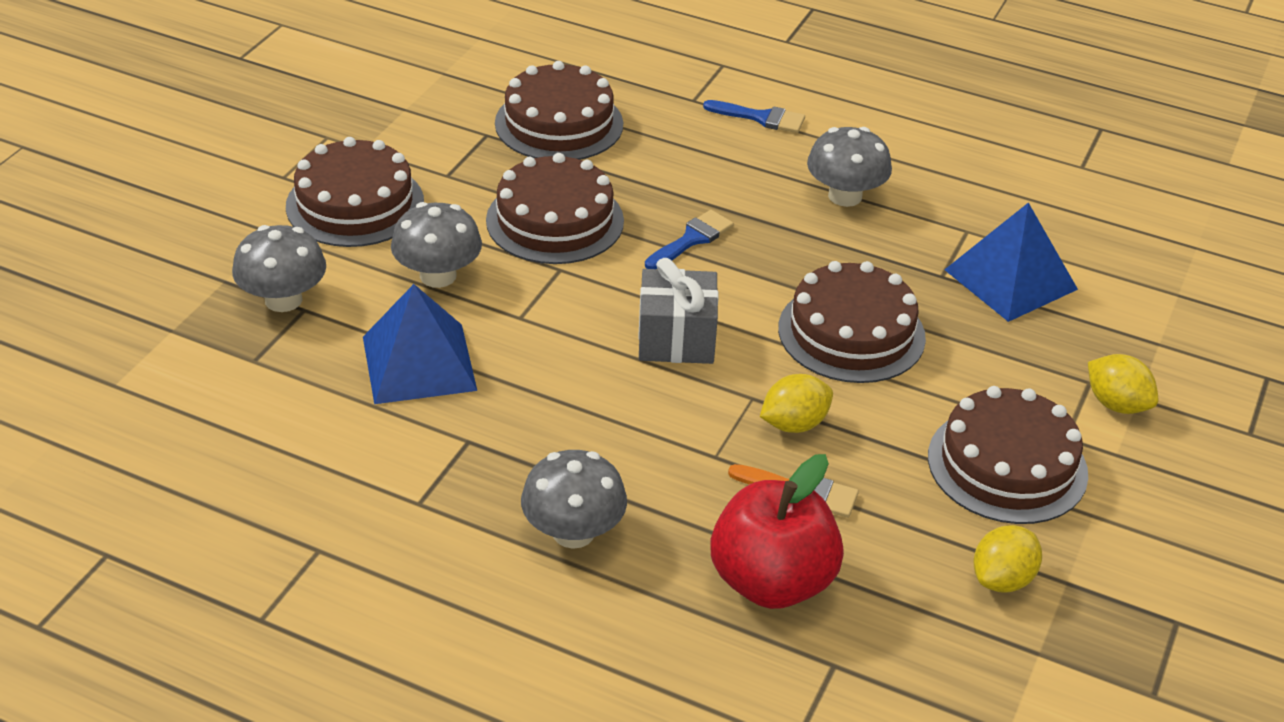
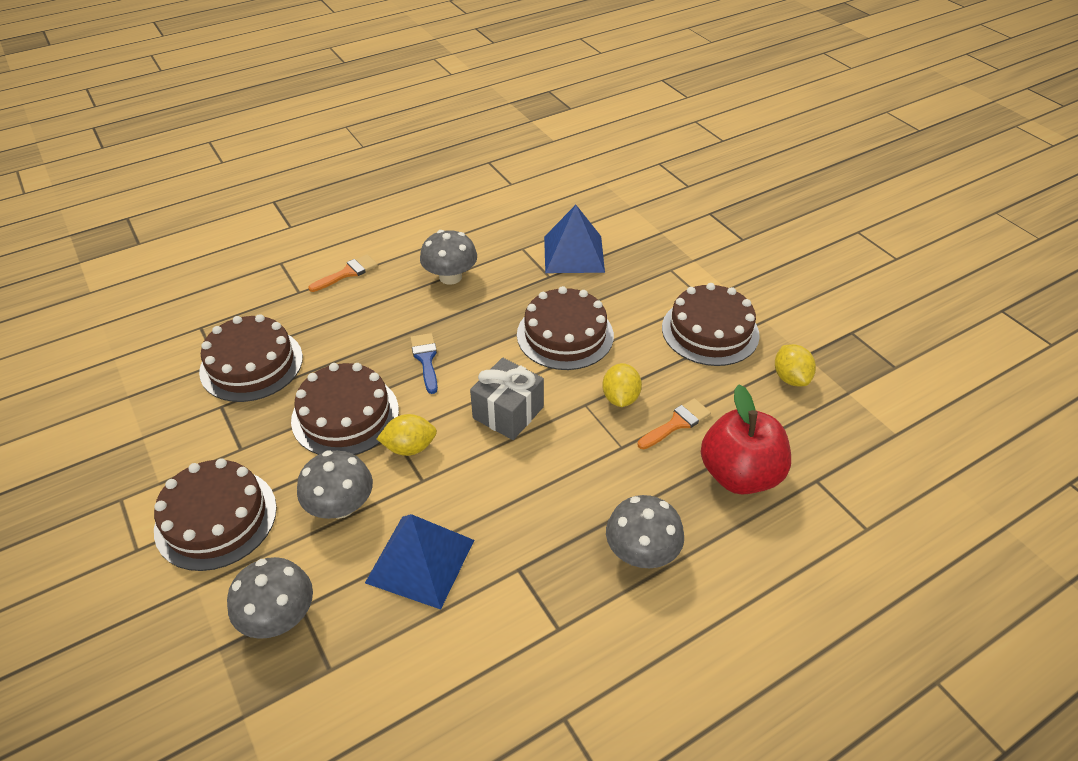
camera: 55 degrees left, 5 degrees up
(761, 118) = (347, 273): blue brush -> orange brush
(1116, 404) = (693, 269): yellow lemon -> yellow lemon (409, 447)

